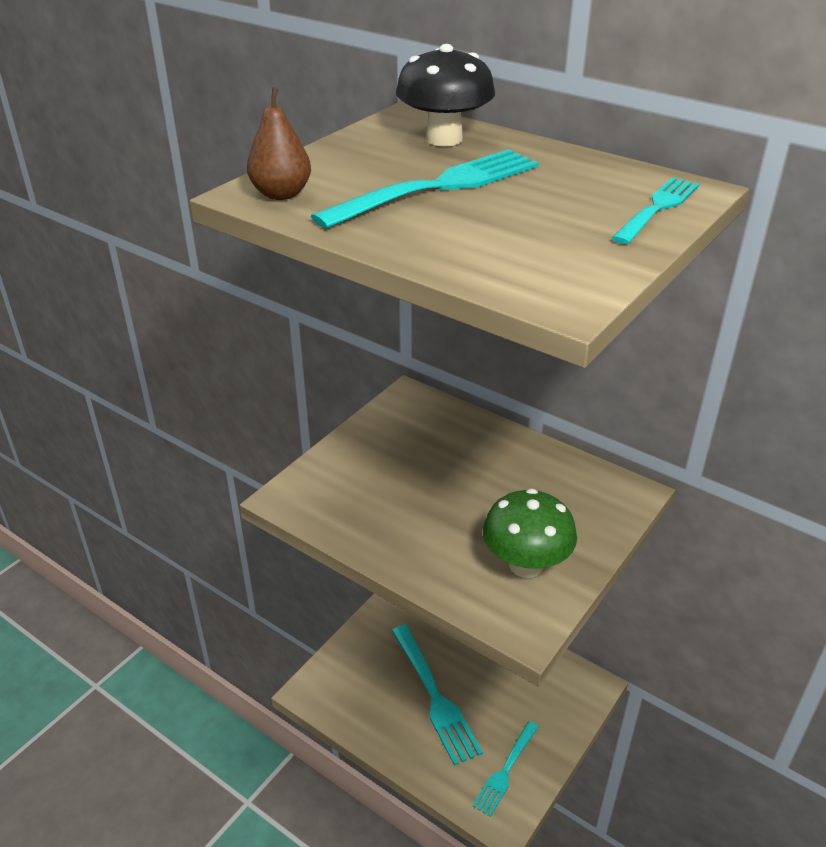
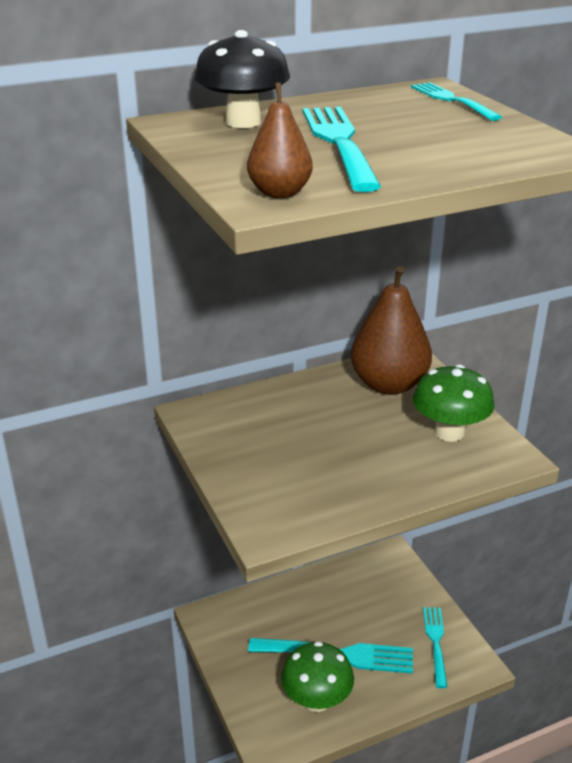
camera: 60 degrees left, 5 degrees down
(375, 703) = (317, 700): none -> green mushroom
(505, 770) = (435, 642): turquoise fork -> turquoise fork turned 150 degrees counterclockwise
(568, 494) = (388, 384): none -> brown pear

